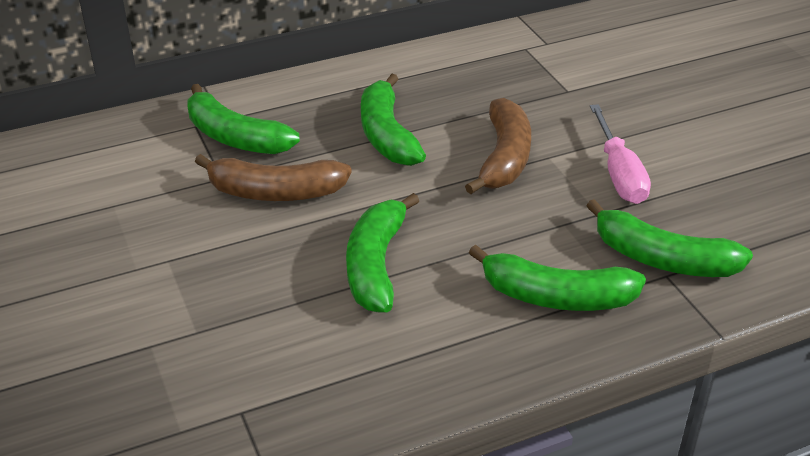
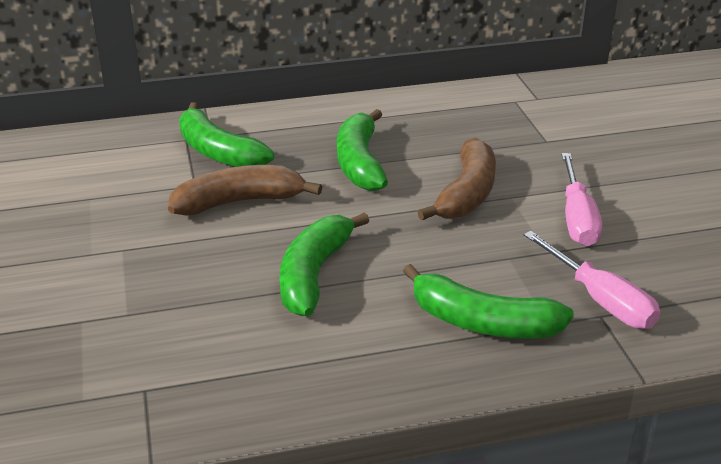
camera: 10 degrees right, 5 degrees down
(275, 192) = (239, 202): brown banana -> brown banana turned 150 degrees clockwise
(662, 259) = (600, 300): green banana -> pink screwdriver

